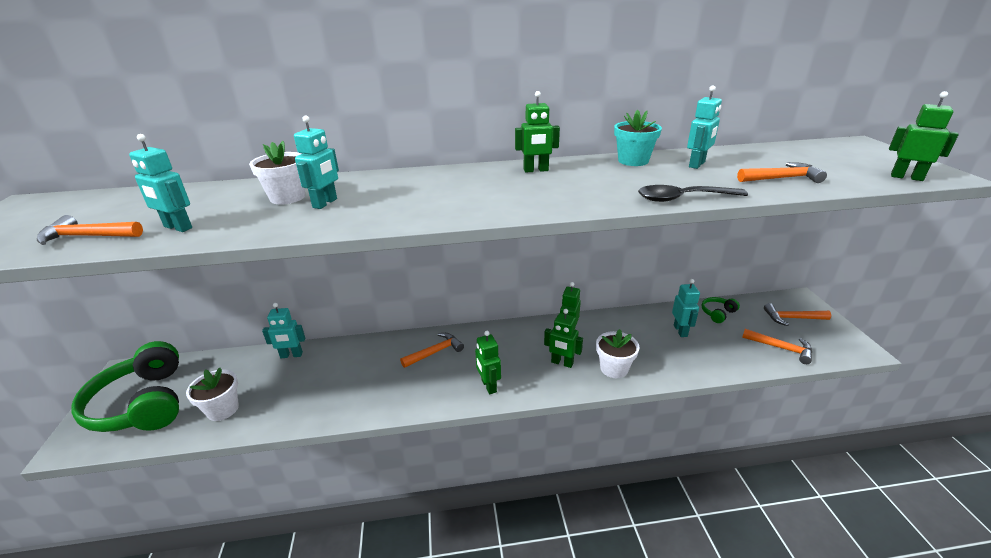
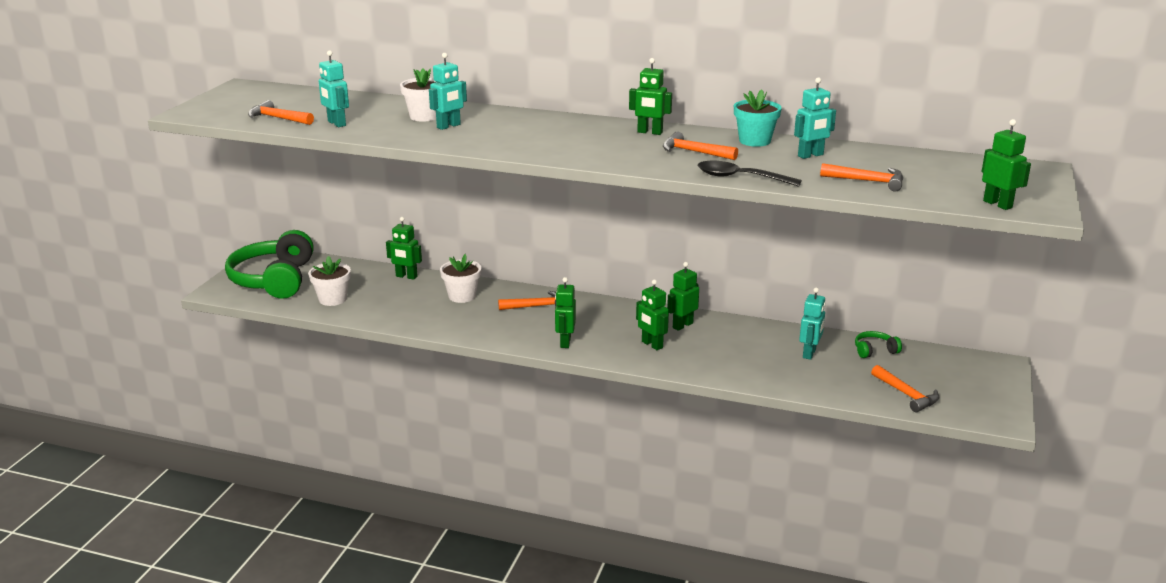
camera: 25 degrees right, 5 degrees down
(291, 355) = (406, 276): turquoise robot -> green robot
(614, 368) = (700, 362): white flower pot -> white flower pot (462, 296)
(792, 318) = (961, 376): orange hammer -> orange hammer (694, 152)

